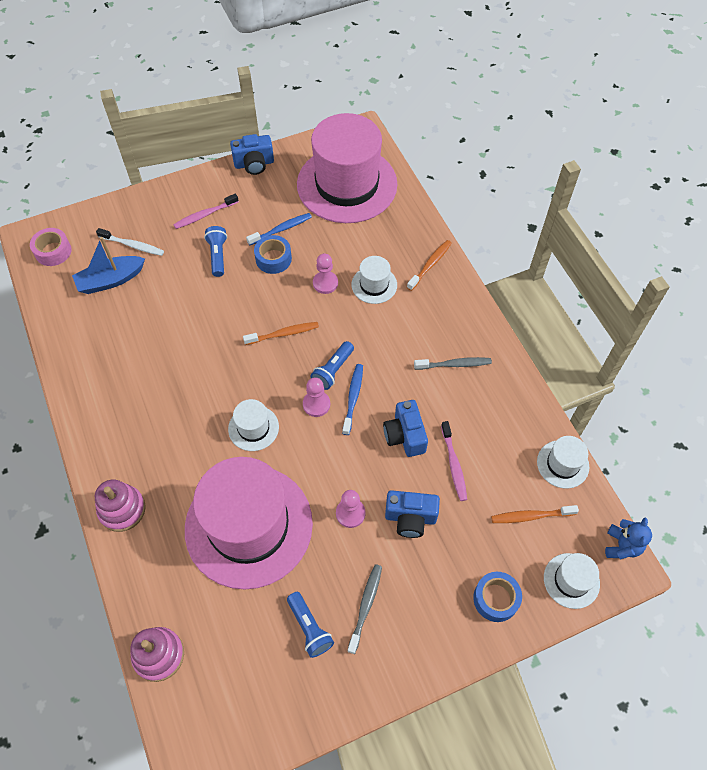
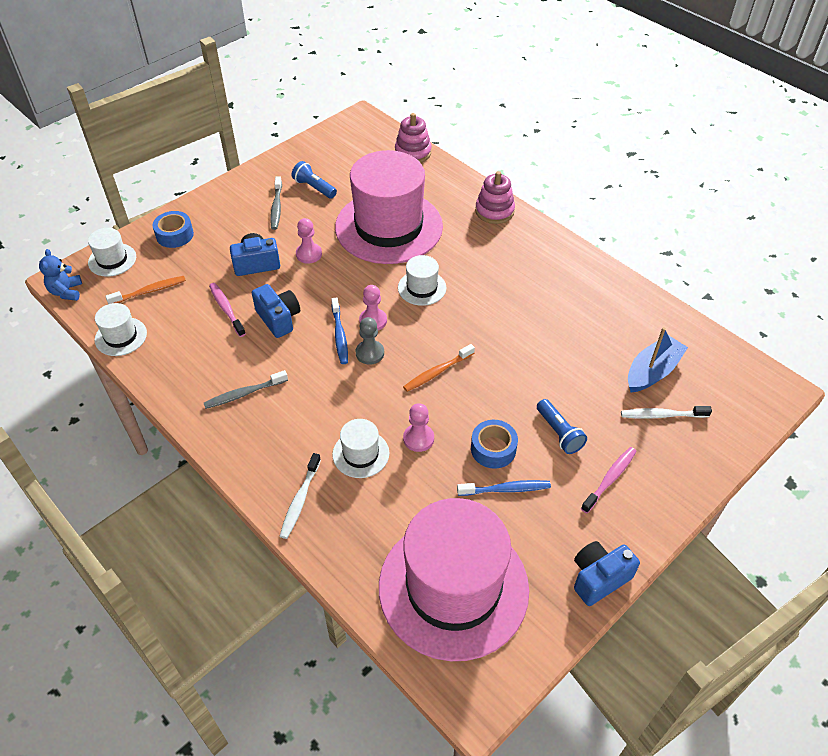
camera: 160 degrees right, 10 degrees down
(53, 251) = (739, 382): pink tape -> none
(281, 229) = (505, 489): blue toothbrush -> blue toothbrush turned 135 degrees counterclockwise
(333, 370) = (370, 353): blue flashlight -> grey pawn
(430, 265) = (300, 500): orange toothbrush -> white toothbrush

